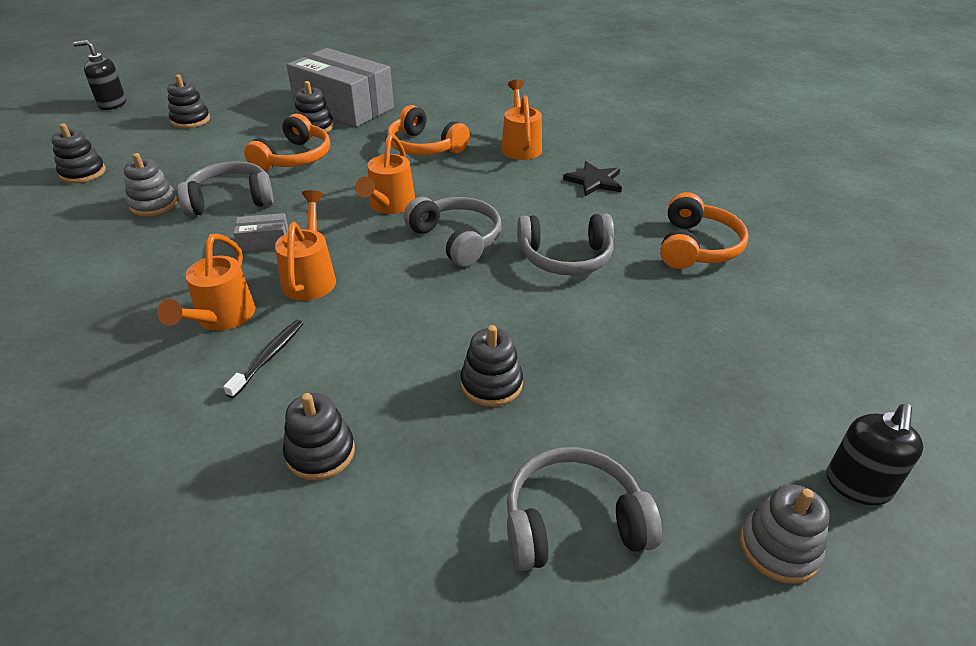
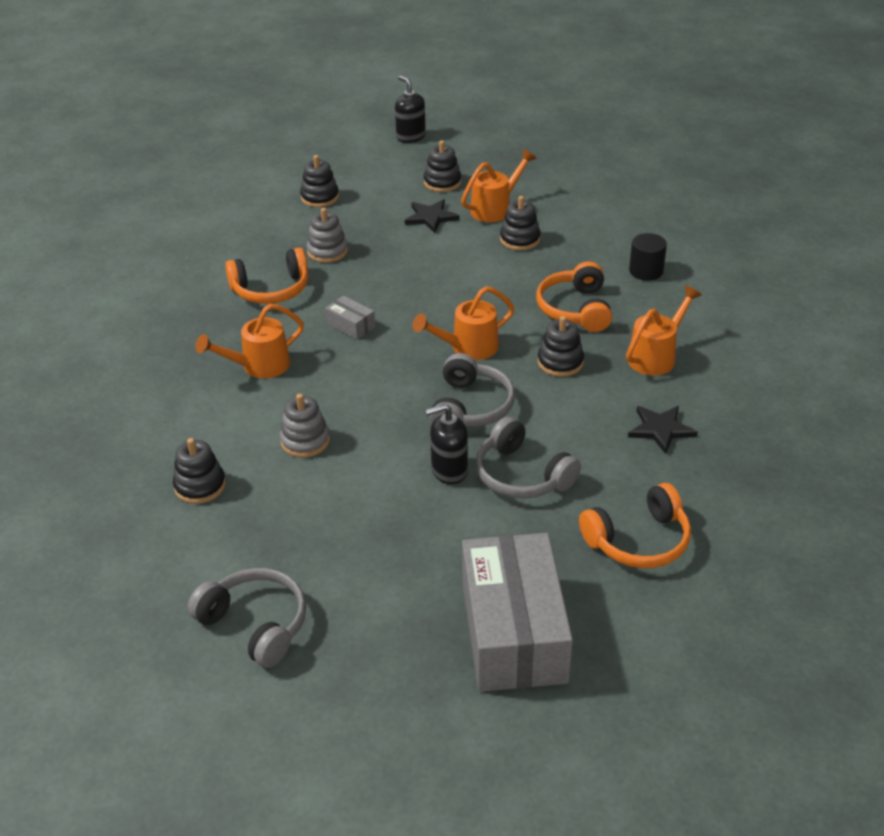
camera: 50 degrees right, 0 degrees up
(217, 144) = (431, 217): none -> black star
(230, 200) = (375, 276): grey headphones -> none
(269, 357) = (249, 410): black toothbrush -> none
(294, 158) = (464, 262): orange headphones -> orange headphones (271, 290)
(310, 277) = (341, 372): orange watering can -> orange watering can (495, 209)
(344, 106) = (572, 229): grey box -> grey box (513, 632)
(432, 107) = (646, 271): none -> black cylinder
(491, 384) = (334, 520): black stacking toy -> black stacking toy (560, 362)
(779, 548) = (329, 733): grey stacking toy -> grey stacking toy (305, 441)
(857, 485) = (433, 755): black soap dispenser -> black soap dispenser (449, 470)

